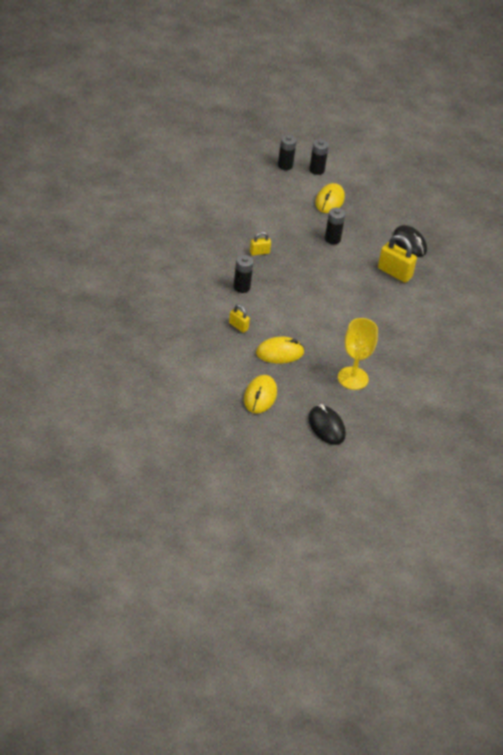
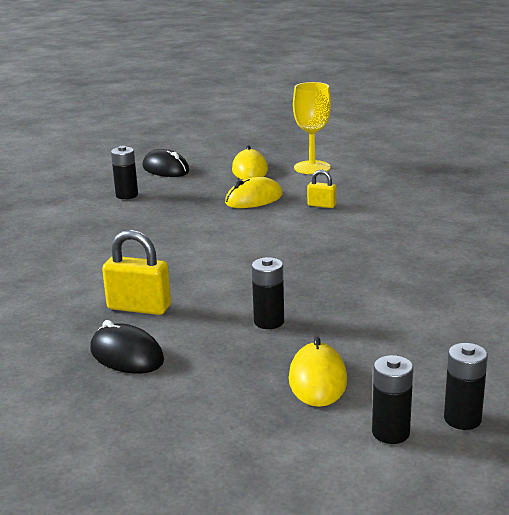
camera: 165 degrees right, 20 degrees down
(241, 287) = (353, 235): black battery -> black battery (127, 195)
(259, 252) = (367, 274): yellow padlock -> none
(353, 378) = (154, 201): yellow goblet -> yellow goblet (312, 167)

